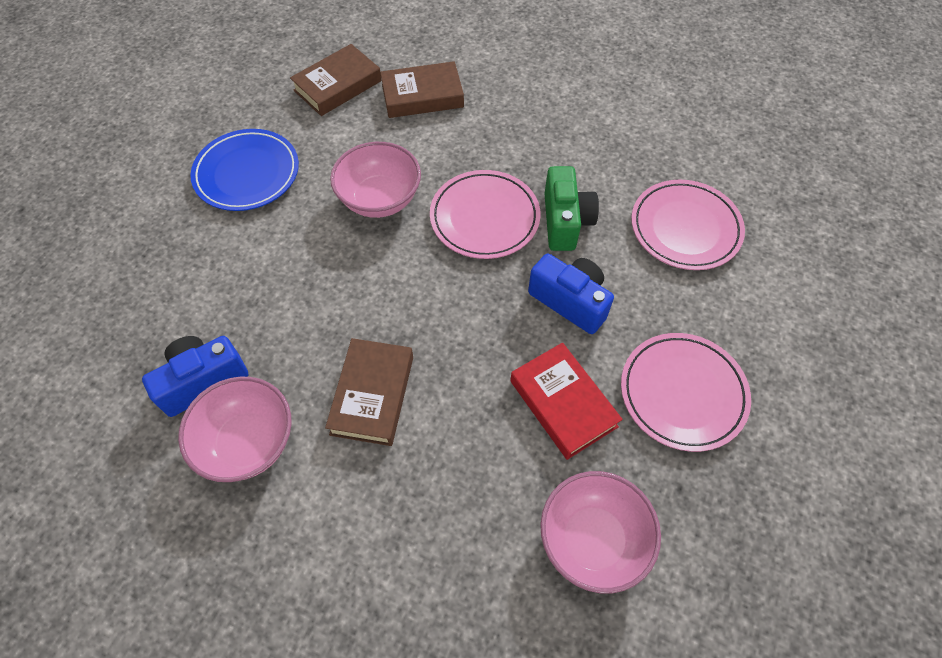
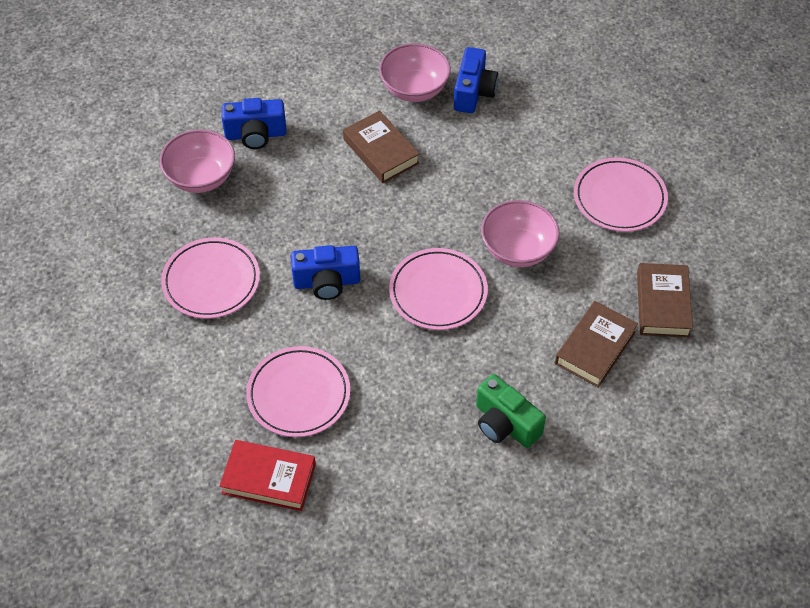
camera: 135 degrees right, 5 degrees down
(247, 173) = (619, 198): blue plate -> pink plate
(476, 546) = (255, 135): none -> blue camera
(563, 403) = (275, 224): red book -> red book (269, 478)
(565, 221) = (383, 332): green camera -> green camera (505, 424)

